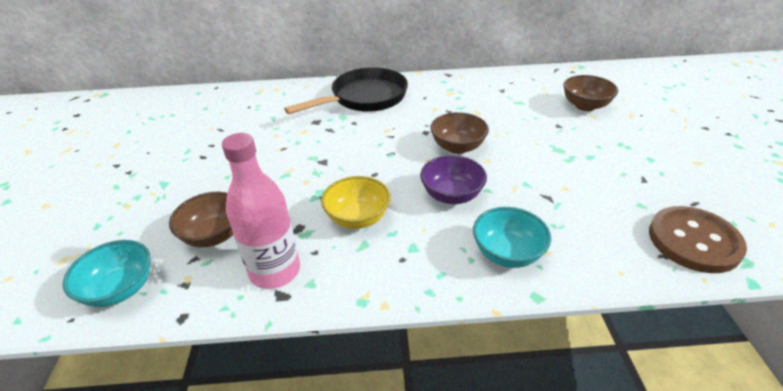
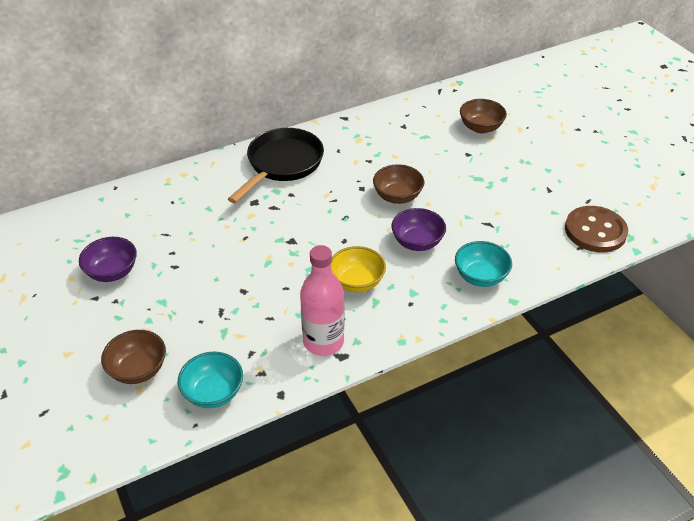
camera: 25 degrees left, 5 degrees up
(150, 148) = (112, 272): none -> purple bowl
(214, 235) = (251, 330): brown bowl -> brown bowl (138, 370)

